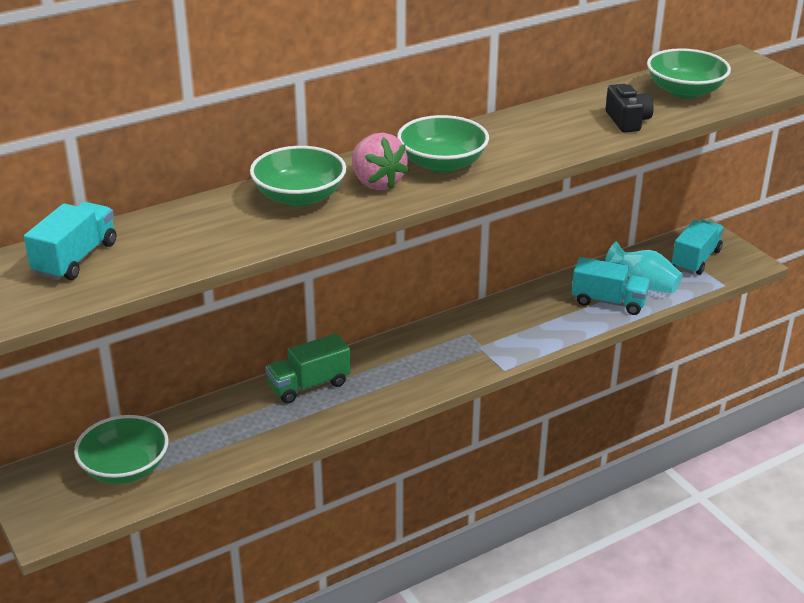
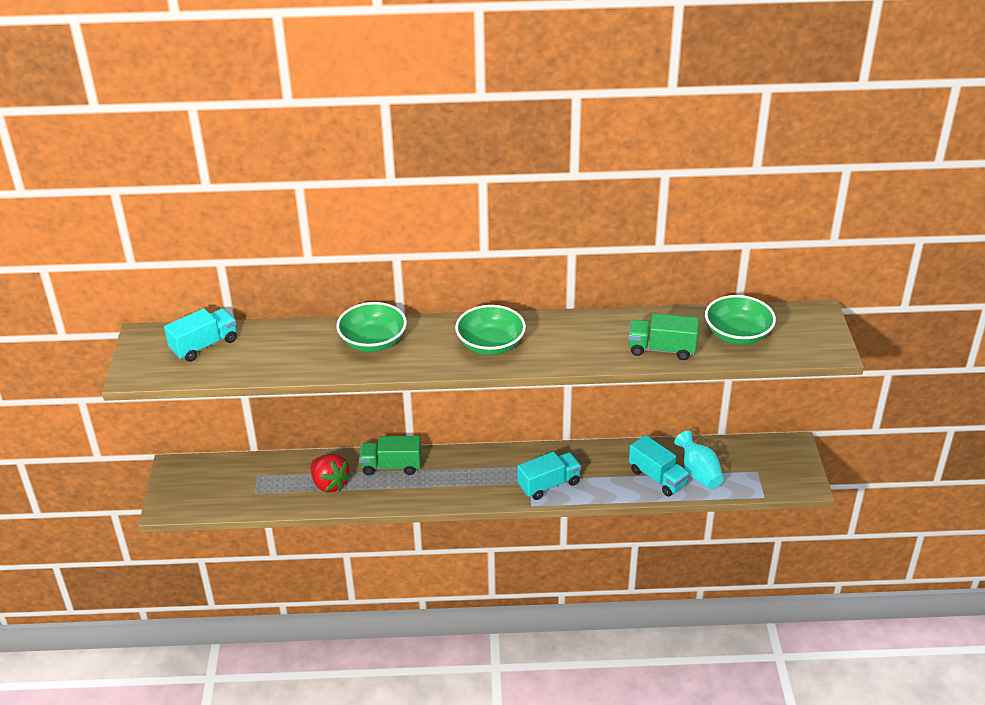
camera: 30 degrees right, 5 degrees up
(125, 468) = (237, 483): green bowl -> none
(248, 428) = (329, 484): none -> red strawberry
(377, 183) = (432, 347): pink strawberry -> none
(627, 121) = (662, 349): black camera -> green truck
(696, 259) = (762, 465): turquoise truck -> turquoise truck (549, 485)

